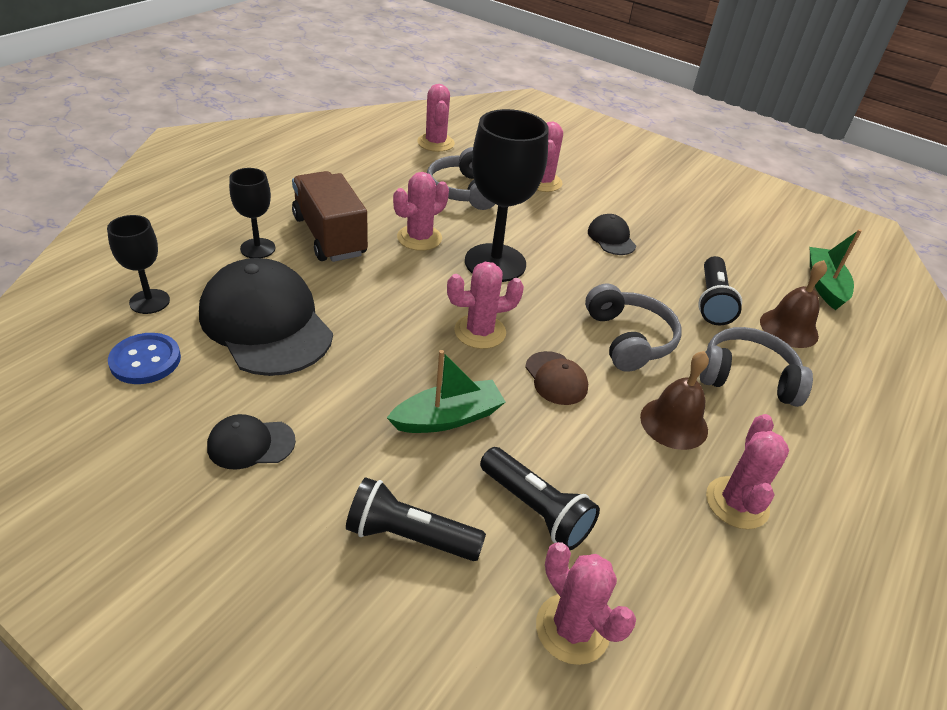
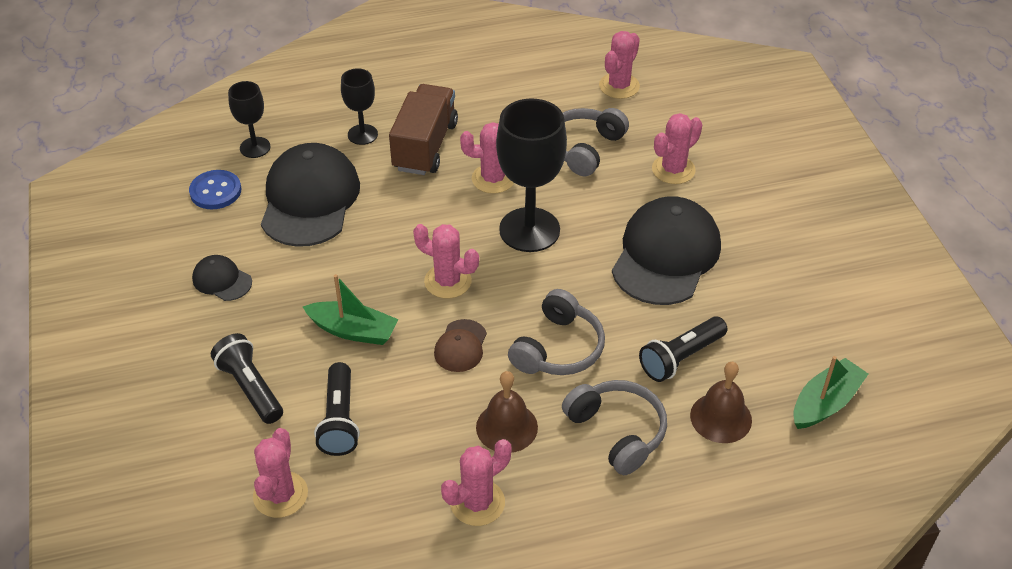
camera: 45 degrees right, 5 degrees up
(611, 238) = (666, 255): black cap -> black cap, size x2.17

